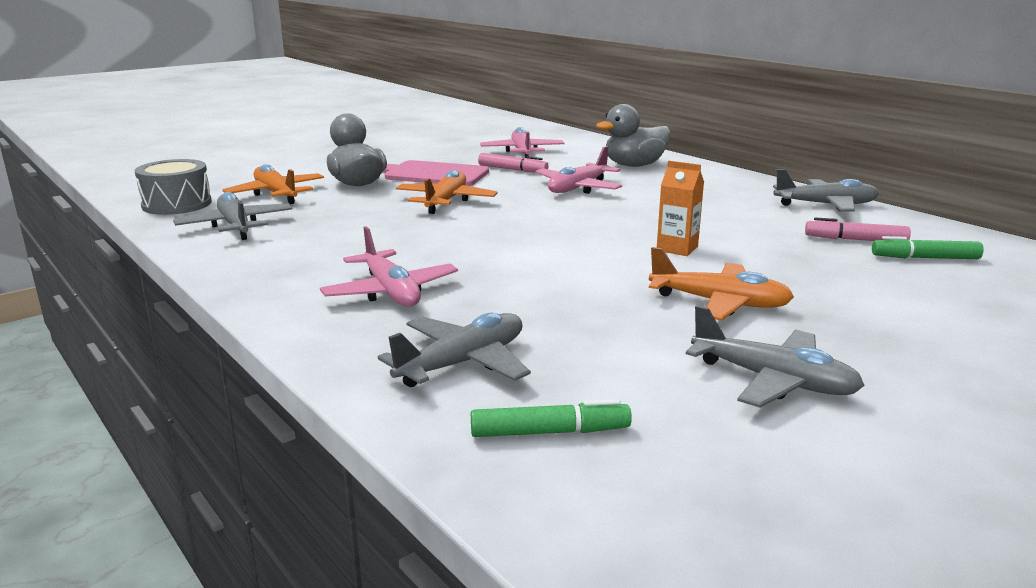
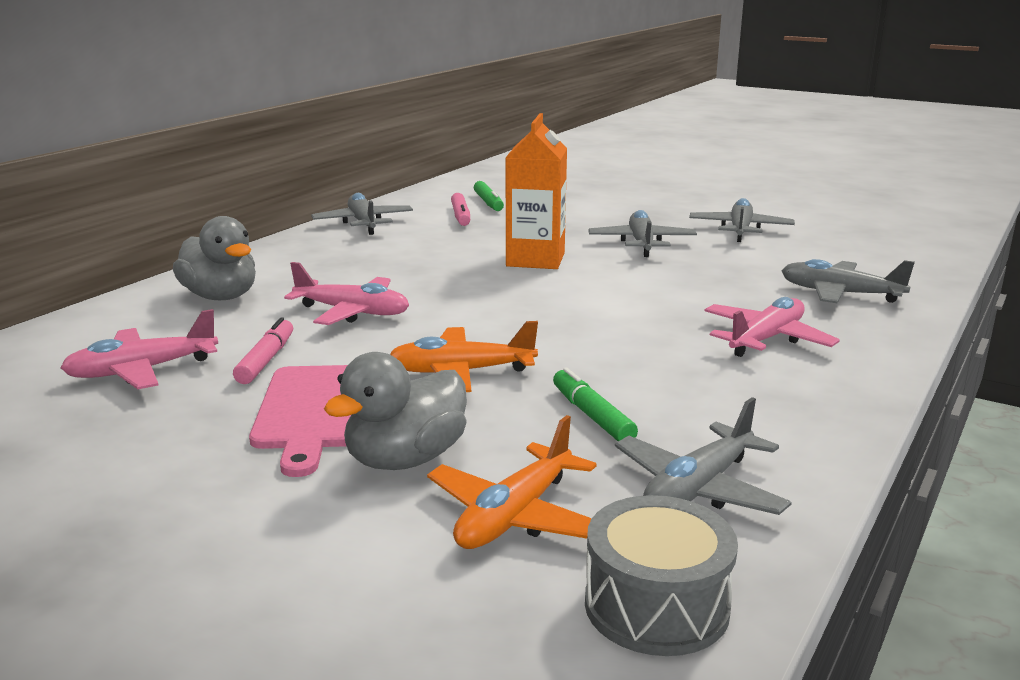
camera: 110 degrees left, 0 degrees up
(550, 432) = (875, 265): green marker -> green marker (592, 415)
(677, 248) = (535, 259): orange carton -> orange carton, size x1.73
(719, 303) = (641, 243): orange plane -> grey plane

